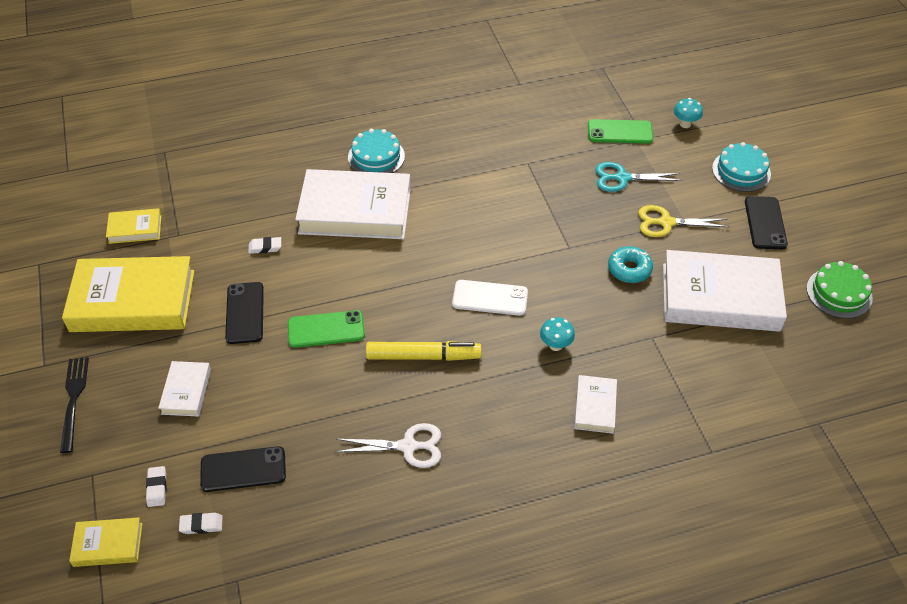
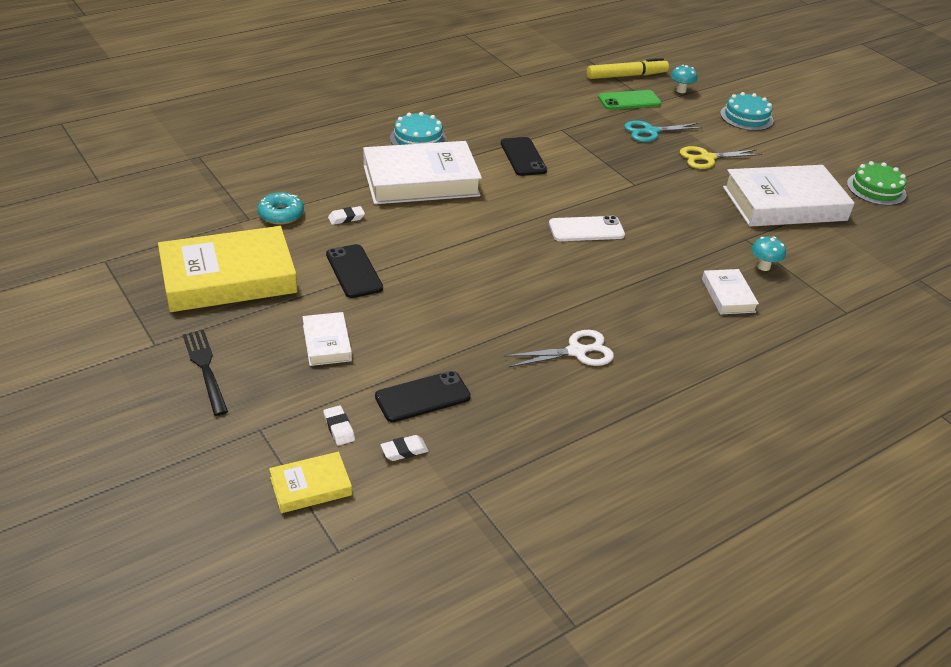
camera: 20 degrees left, 10 degrees down
(135, 229) = (200, 220): yellow book -> none
(326, 329) = (444, 273): green phone -> none
(422, 356) = (549, 281): yellow marker -> yellow marker (626, 76)
(555, 345) = (666, 256): turquoise mushroom -> turquoise mushroom (763, 267)
(629, 269) = (696, 194): turquoise donut -> turquoise donut (281, 214)
(765, 223) = (788, 149): black phone -> black phone (523, 157)

